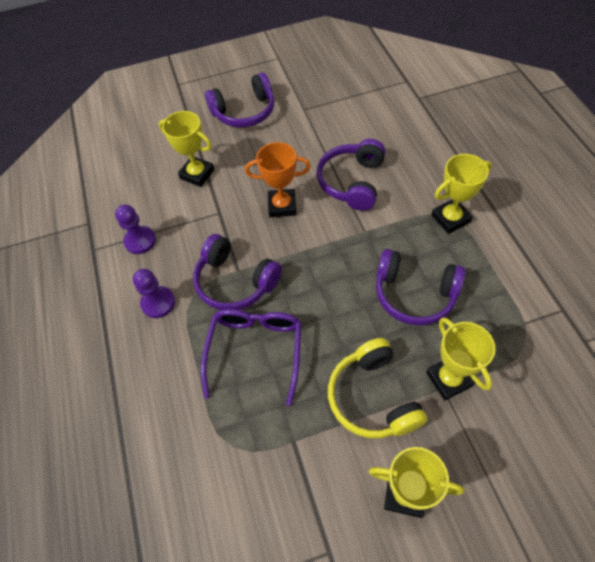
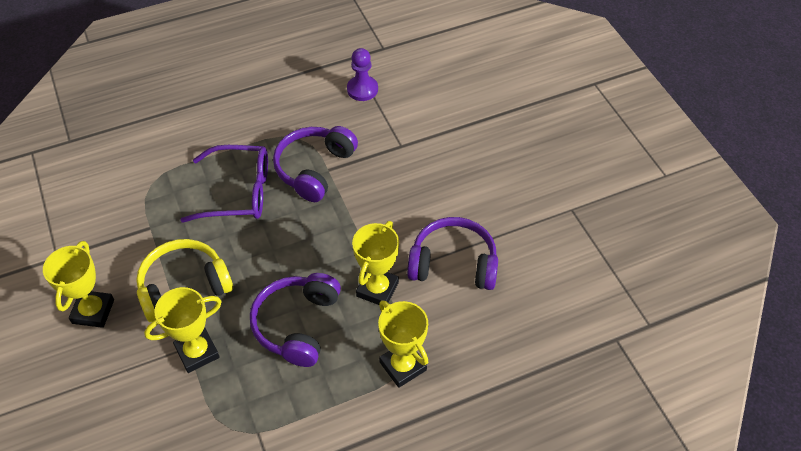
camera: 80 degrees right, 5 degrees down
(158, 303) = (292, 114): purple pawn -> none
(197, 174) = (453, 120): yellow trophy -> yellow trophy (377, 289)
(244, 112) = (557, 151): purple headphones -> none
(282, 206) = (413, 199): orange trophy -> none

